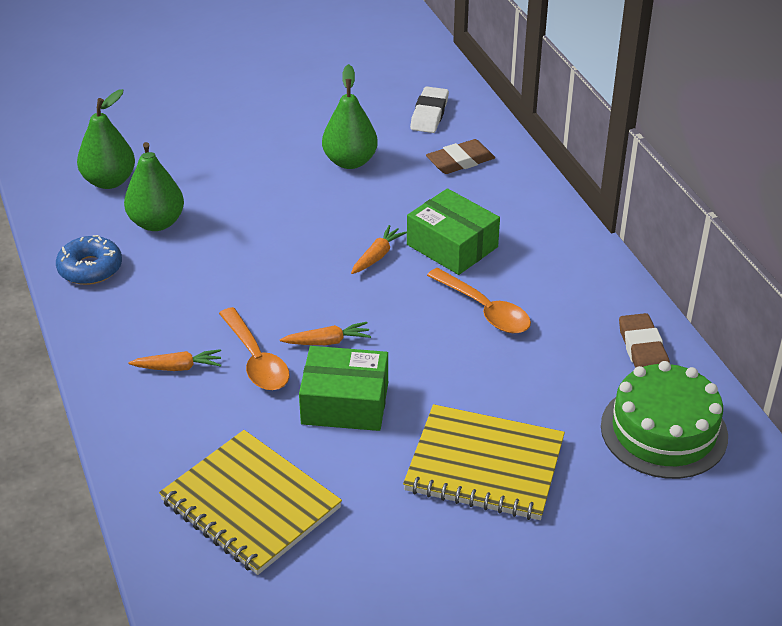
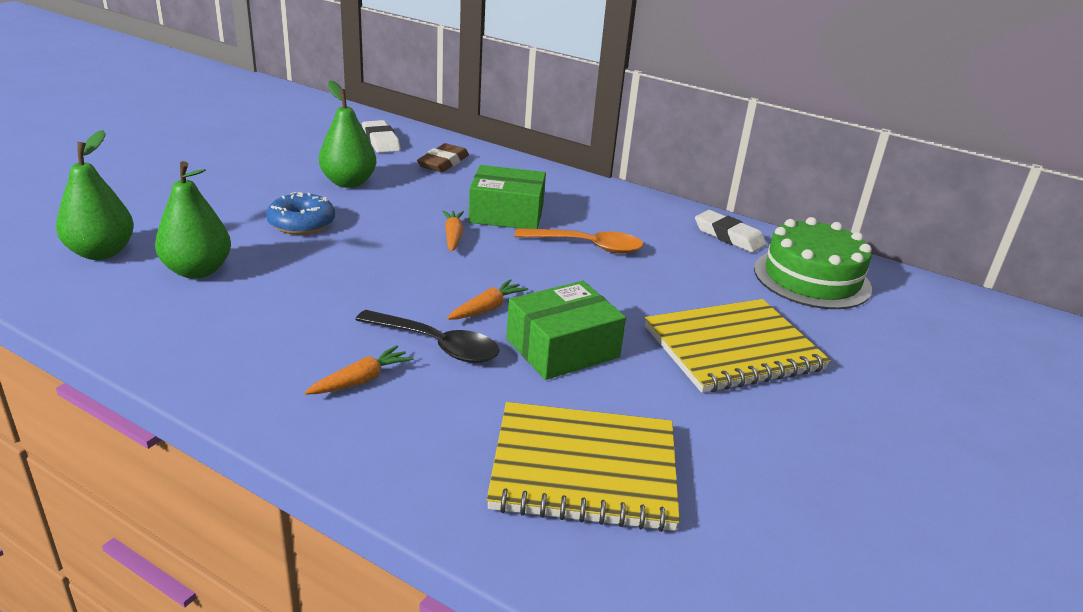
camera: 40 degrees left, 10 degrees down
(90, 268) = (155, 329): blue donut -> blue donut (301, 223)
(256, 360) = (437, 345): orange spoon -> black spoon
(643, 350) = (729, 236): brown eraser -> white eraser

